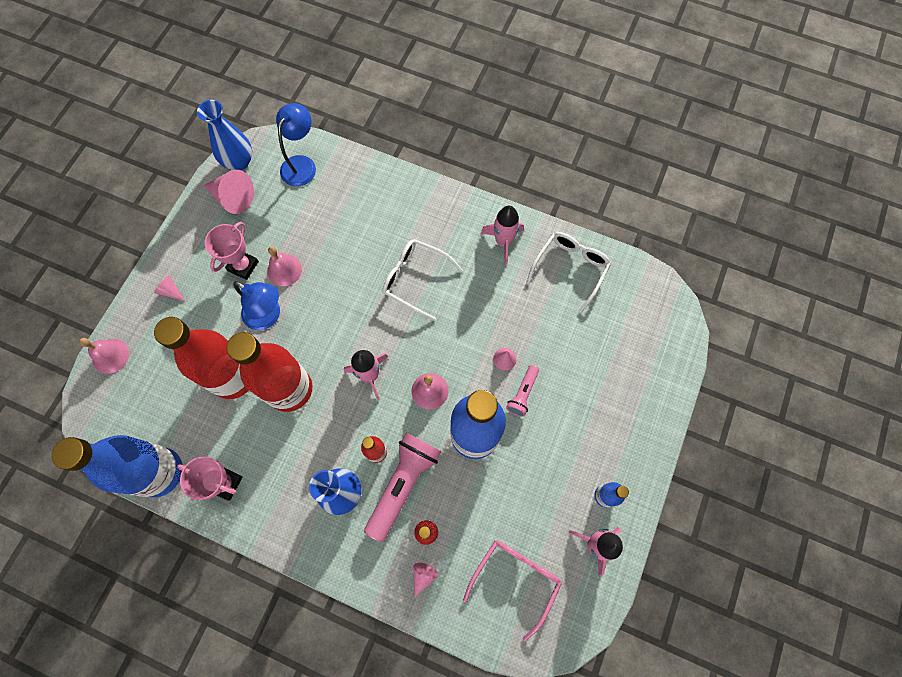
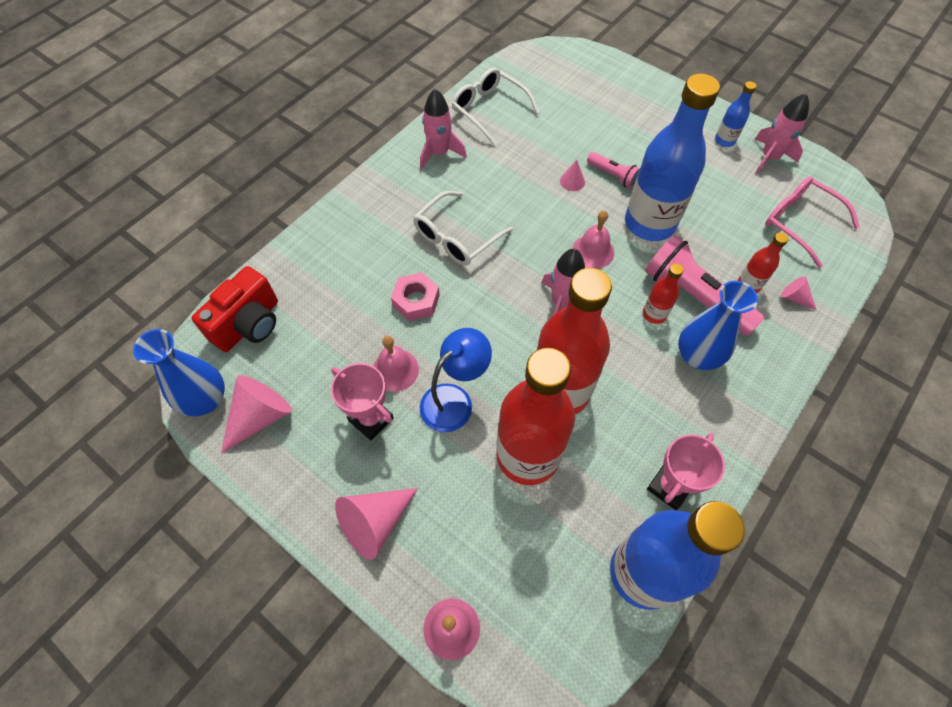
camera: 75 degrees left, 10 degrees down
(171, 291) = (375, 522): pink cone -> pink cone, size x1.96
(301, 164) = (249, 324): blue lamp -> red camera
(347, 267) = (416, 301): none -> pink nut

